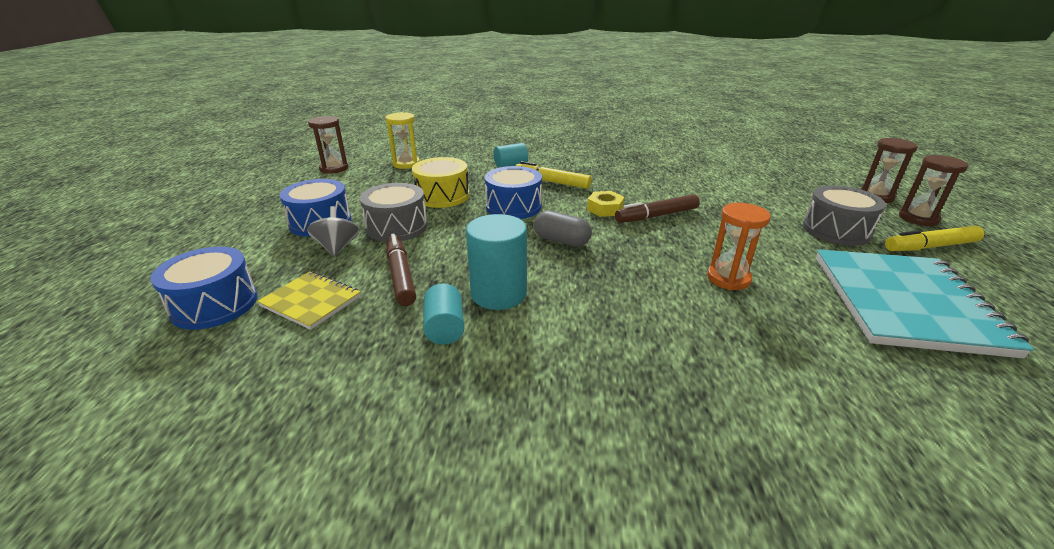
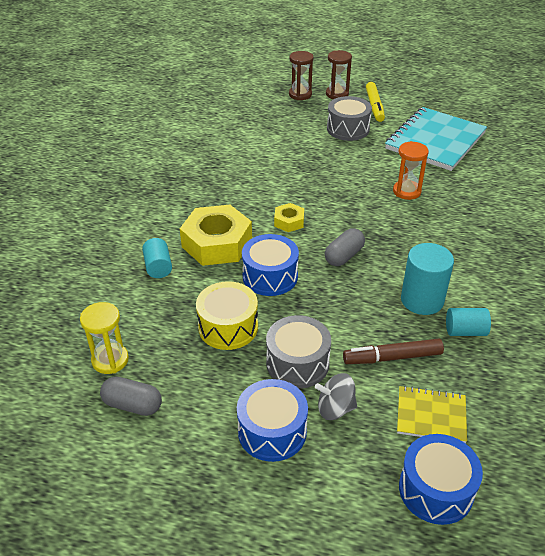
camera: 80 degrees left, 10 degrees up
(311, 301) = (431, 416): yellow notebook -> yellow notebook turned 60 degrees clockwise
(334, 168) = (93, 440): brown hourglass -> none
(362, 175) = (132, 405): none -> grey capsule
(552, 182) = (217, 243): yellow marker -> yellow nut
(656, 216) = (309, 197): brown marker -> none
(905, 303) = (435, 141): turquoise notebook -> turquoise notebook turned 75 degrees counterclockwise

